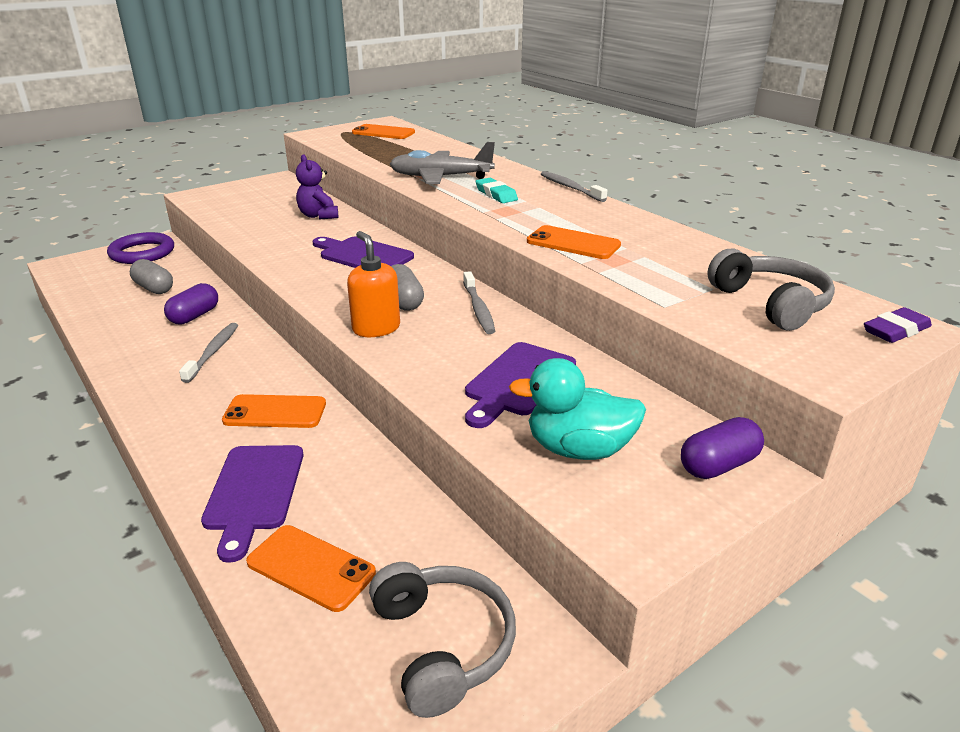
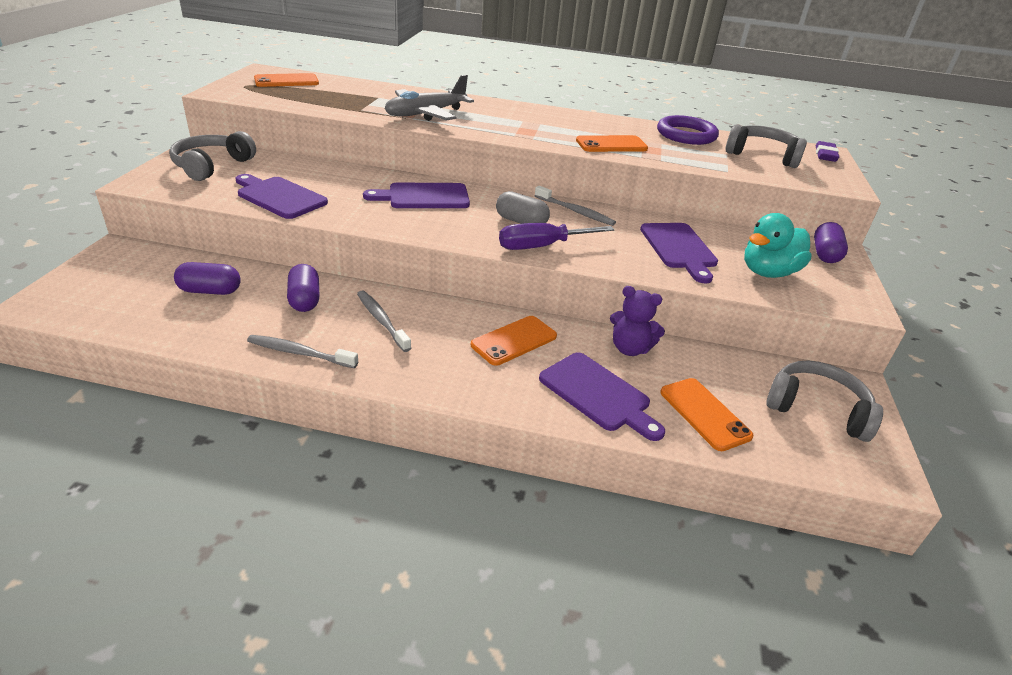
camera: 45 degrees left, 5 degrees up
(142, 253) = (120, 263): purple ring -> purple ring (686, 135)
(154, 288) = (210, 291): grey capsule -> purple capsule
(257, 226) = (279, 197): none -> purple cutting board
(259, 193) = (212, 166): none -> grey headphones
(310, 568) = (704, 414): orange phone -> orange phone turned 75 degrees clockwise
(318, 216) = (317, 173): purple teddy bear -> purple teddy bear (630, 349)
(376, 328) = (541, 246): orange soap dispenser -> purple screwdriver
(496, 194) = (494, 120): turquoise eraser -> none
(570, 188) = (529, 105): grey toothbrush -> grey toothbrush (300, 353)

